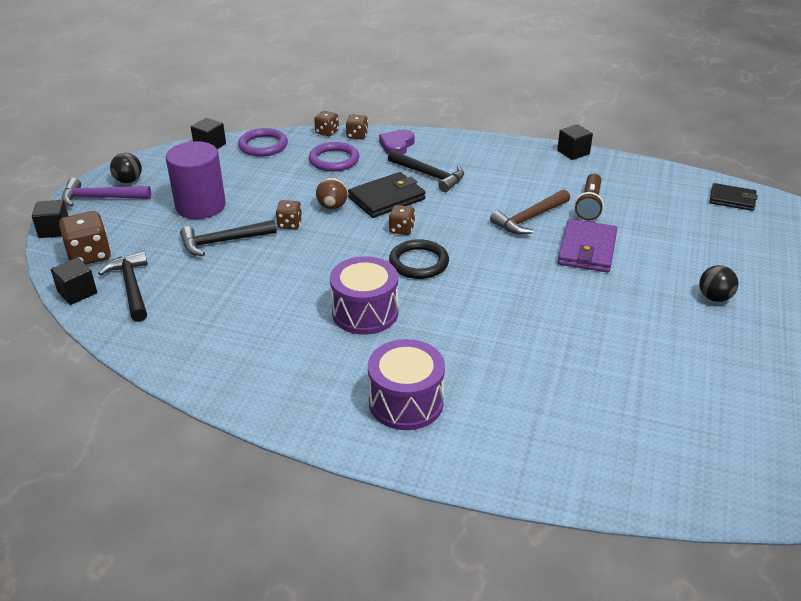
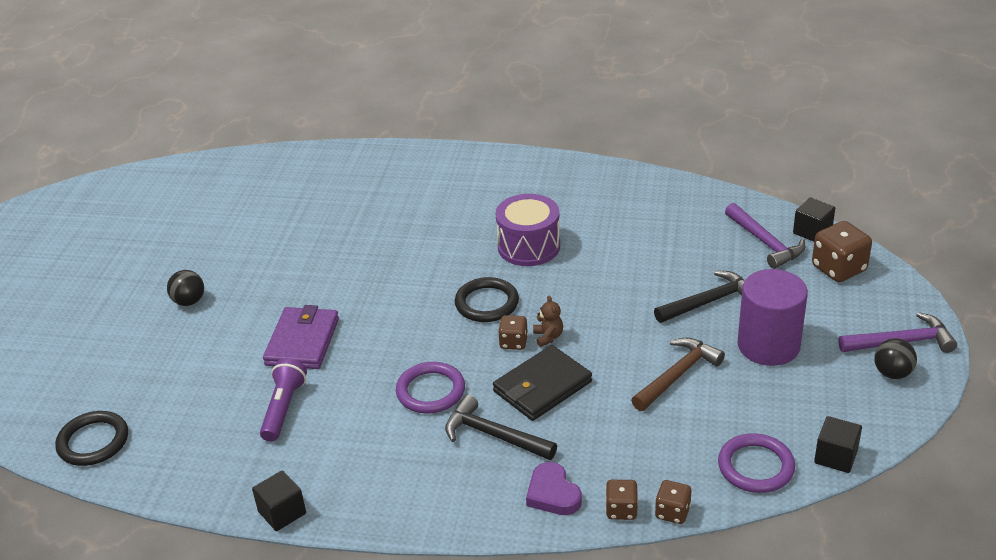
camera: 175 degrees right, 0 degrees up
(54, 230) = (909, 293): black cube -> none
(131, 287) = (765, 242): black hammer -> purple hammer
(289, 224) = (646, 333): brown dice -> none
(332, 207) = (606, 365): brown ball -> none
(334, 160) = (636, 449): purple ring -> purple ring (430, 391)
(371, 230) = (548, 337): none -> brown teddy bear
(397, 145) = (553, 494): purple heart -> purple heart turned 135 degrees clockwise
(406, 402) = (477, 185): purple drum -> none
(529, 218) = (362, 377): brown hammer -> brown hammer (677, 375)
(589, 205) = (284, 408): brown flashlight -> purple flashlight
(732, 199) = (93, 442): black wallet -> black ring

